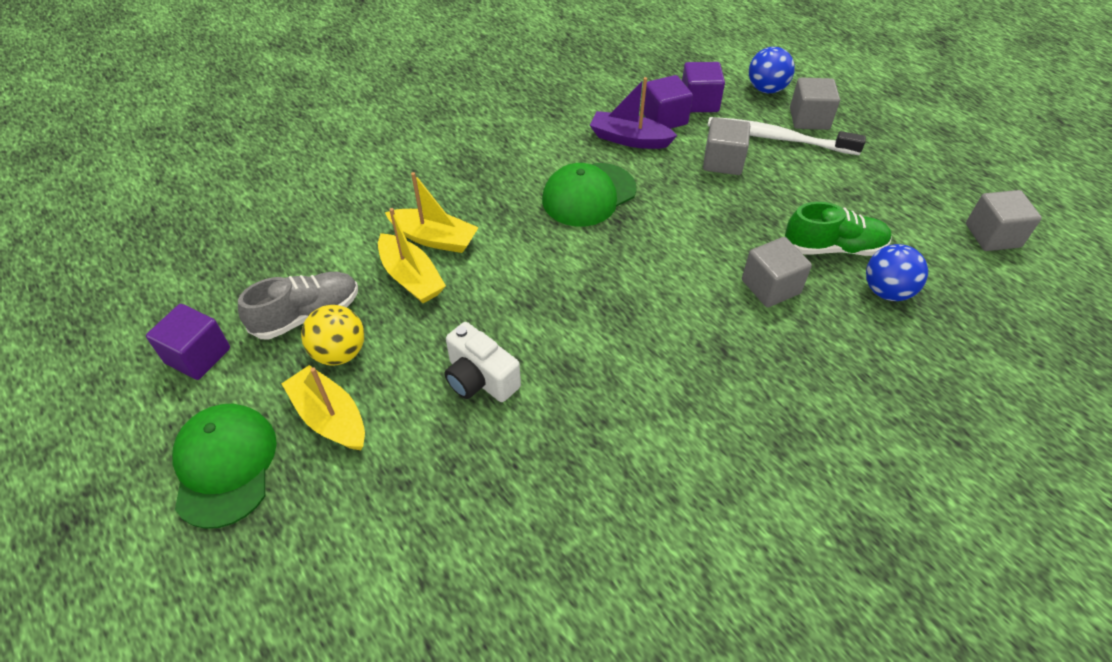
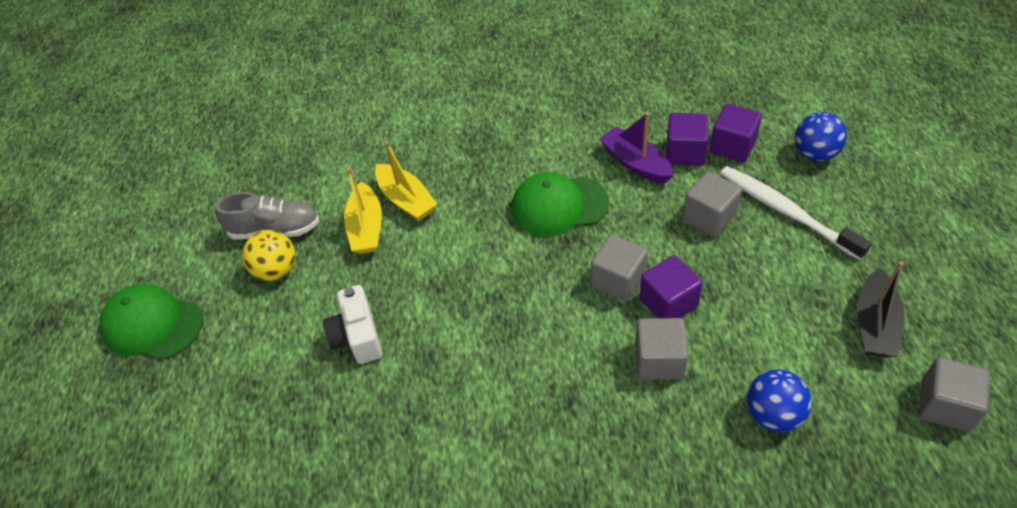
camera: 35 degrees right, 0 degrees up
(198, 356) = (187, 232): purple cube -> purple cube (668, 302)
(225, 465) = (152, 324): green cap -> green cap turned 90 degrees counterclockwise
(330, 418) = (237, 320): yellow boat -> none
(809, 119) = (836, 201): grey cube -> grey cube (618, 280)
(833, 248) = (753, 347): green shoe -> none
(904, 197) = (875, 324): none -> black boat

